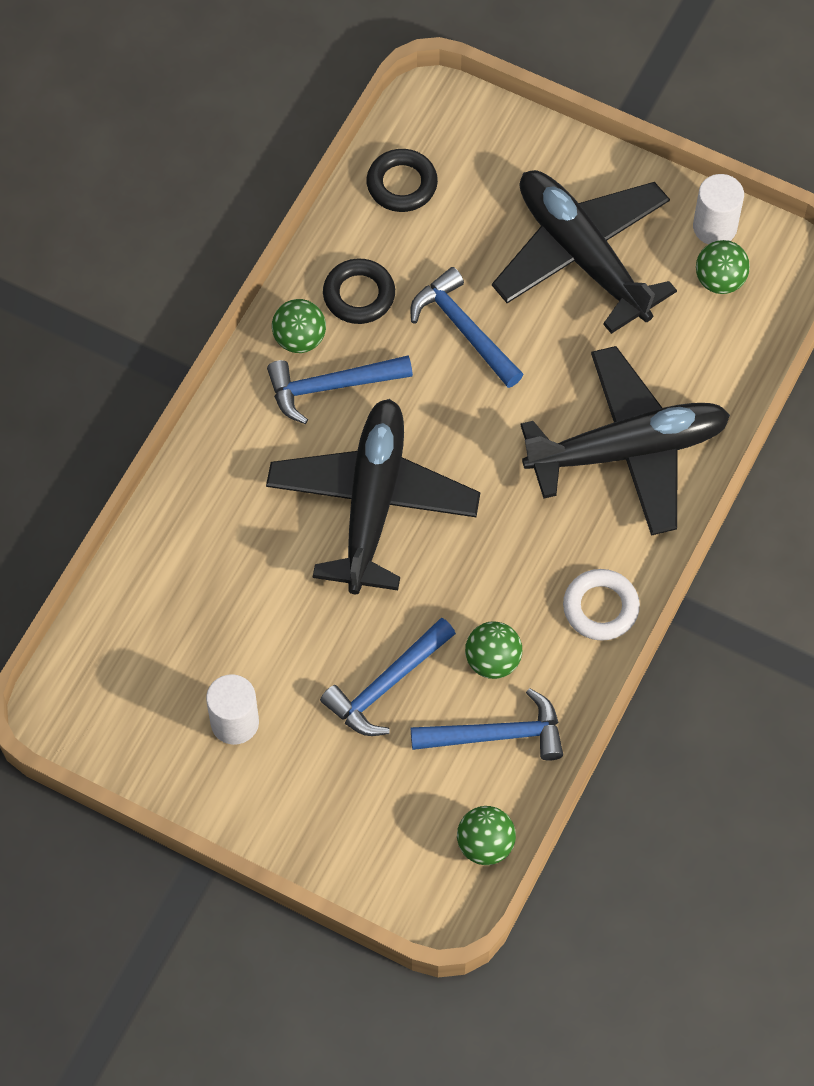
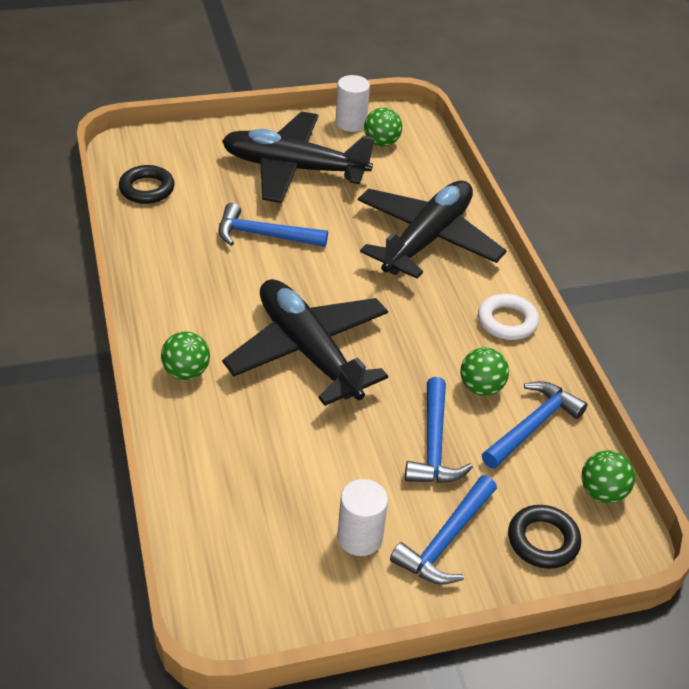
camera: 45 degrees left, 20 degrees down
(299, 339) = (163, 294): green ball -> green ball (186, 372)
(330, 387) = (212, 307): blue hammer -> blue hammer (445, 541)
(359, 295) = (178, 253): black ring -> black ring (543, 540)

